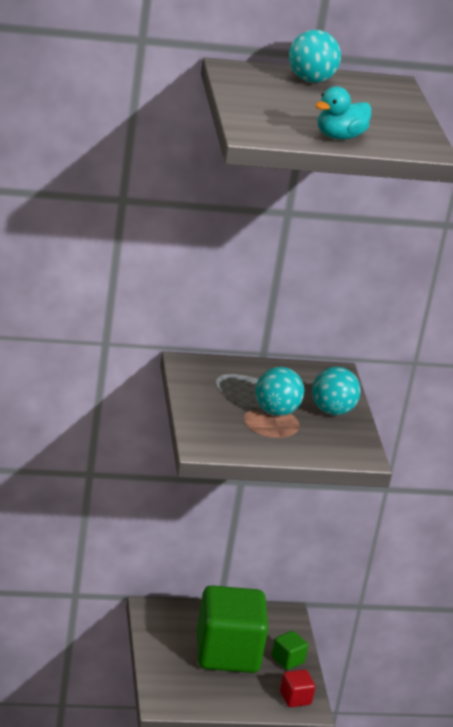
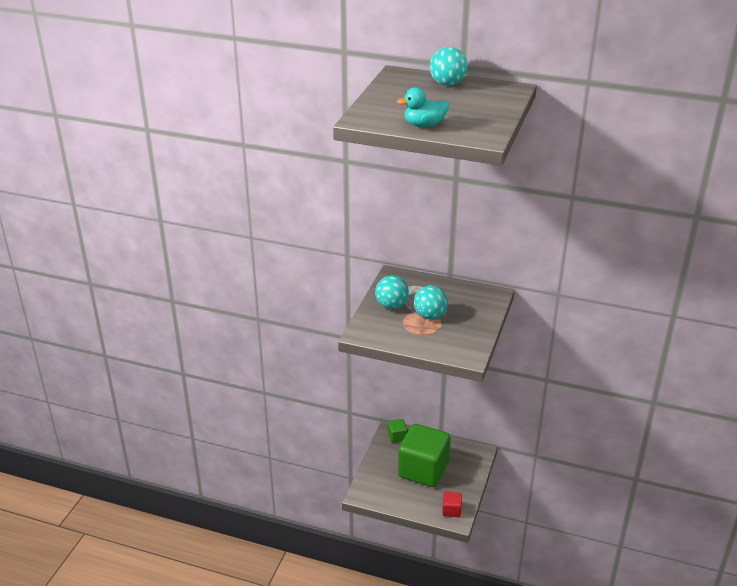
camera: 30 degrees right, 5 degrees up
(287, 660) = (461, 483): green cube -> green cube (397, 437)
(332, 411) = (471, 321): turquoise ball -> turquoise ball (391, 305)

